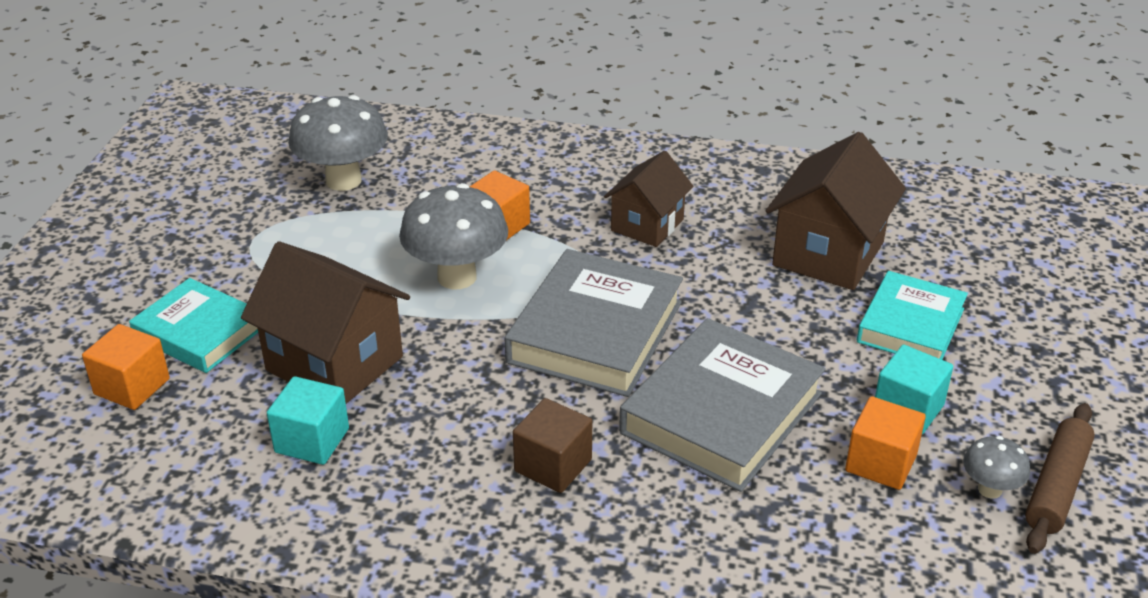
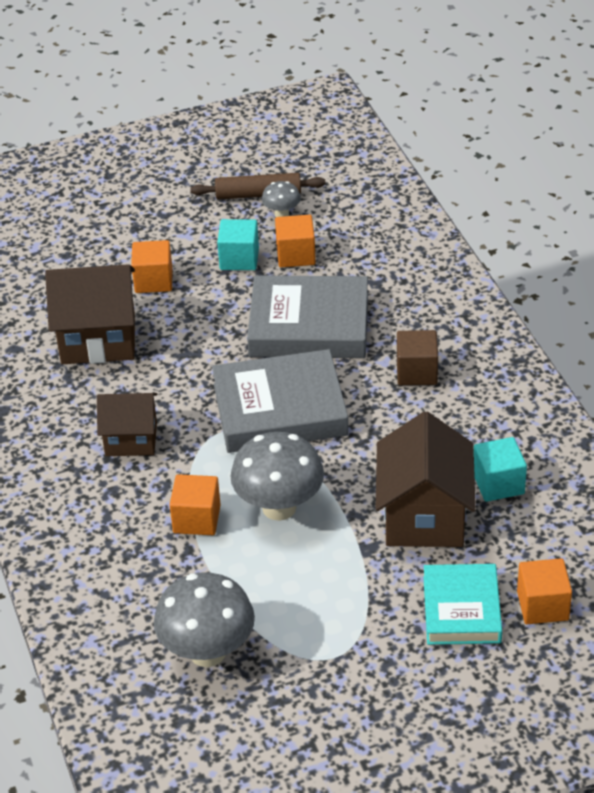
camera: 120 degrees left, 5 degrees up
(910, 325) = (153, 281): turquoise book -> orange cube

